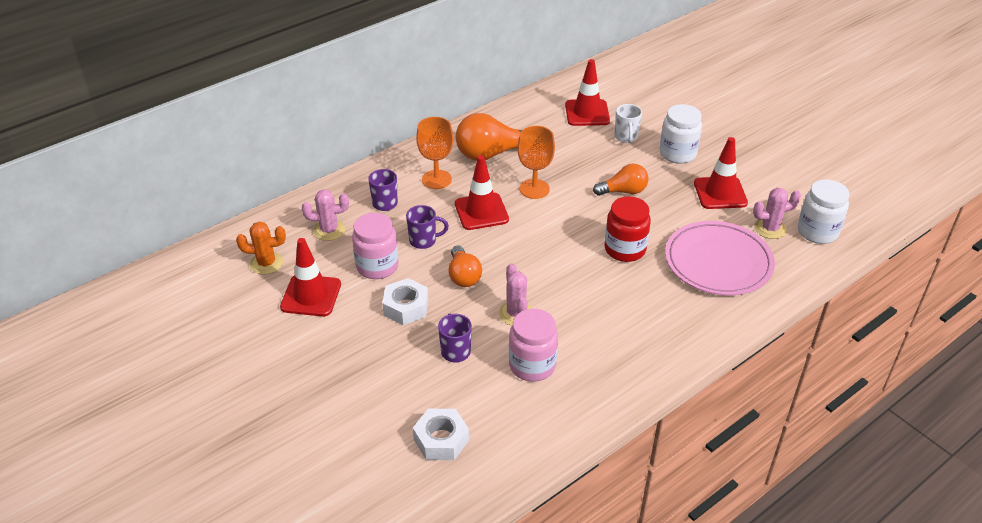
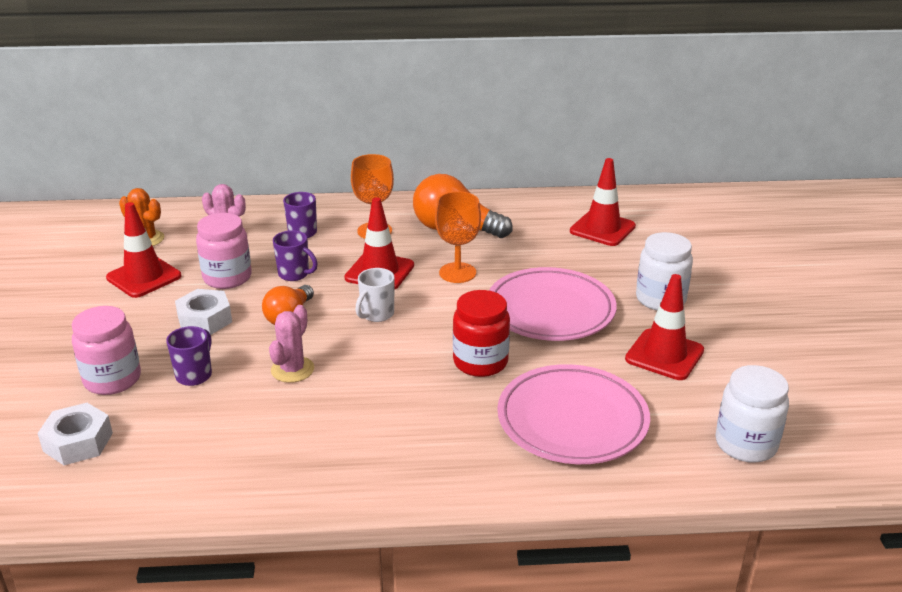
camera: 35 degrees right, 10 degrees down
(532, 365) = (244, 421): pink jar -> pink jar (112, 379)
(623, 191) = (550, 310): orange light bulb -> pink plate
(626, 137) = (618, 264): white mug -> white mug (376, 314)
(770, 228) = (684, 414): pink cactus -> none

